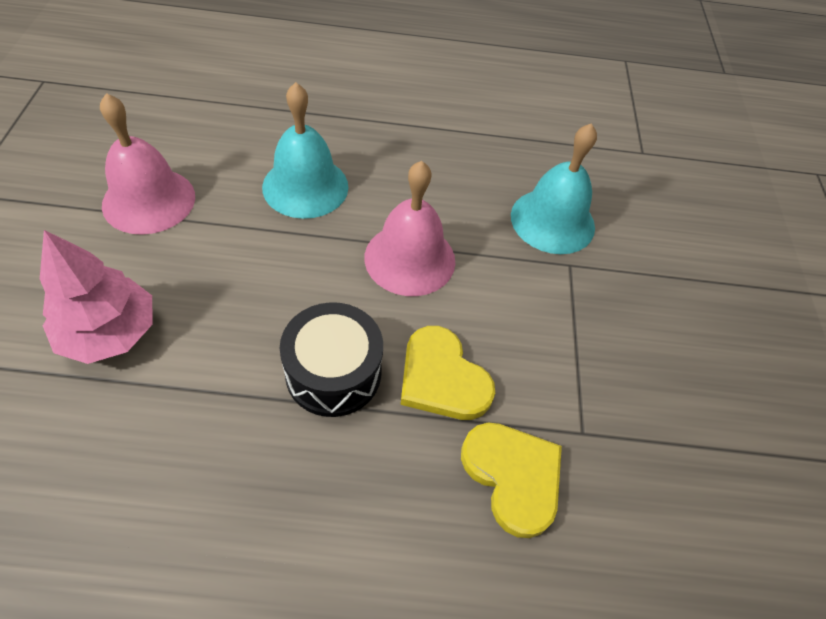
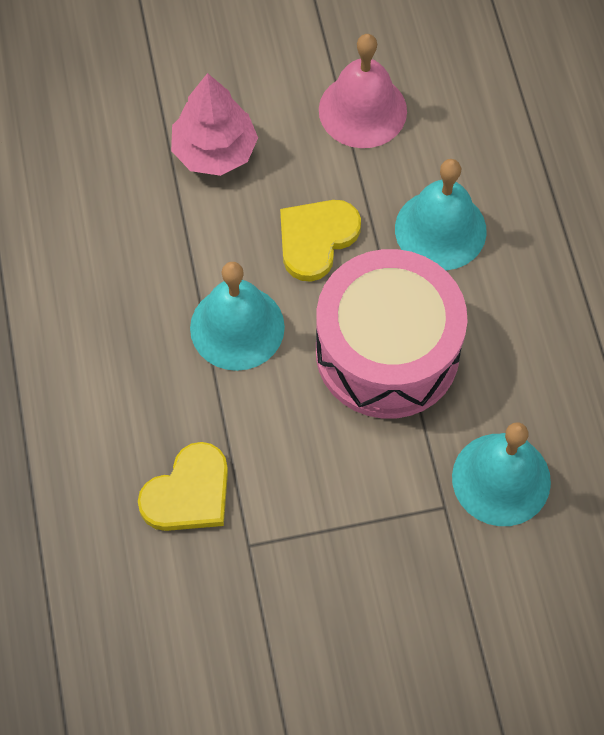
camera: 80 degrees right, 10 degrees up
(333, 372) = (237, 327): black drum -> turquoise bell
(410, 259) = (387, 352): pink bell -> pink drum
(442, 378) = (262, 415): yellow heart -> yellow heart (316, 239)

